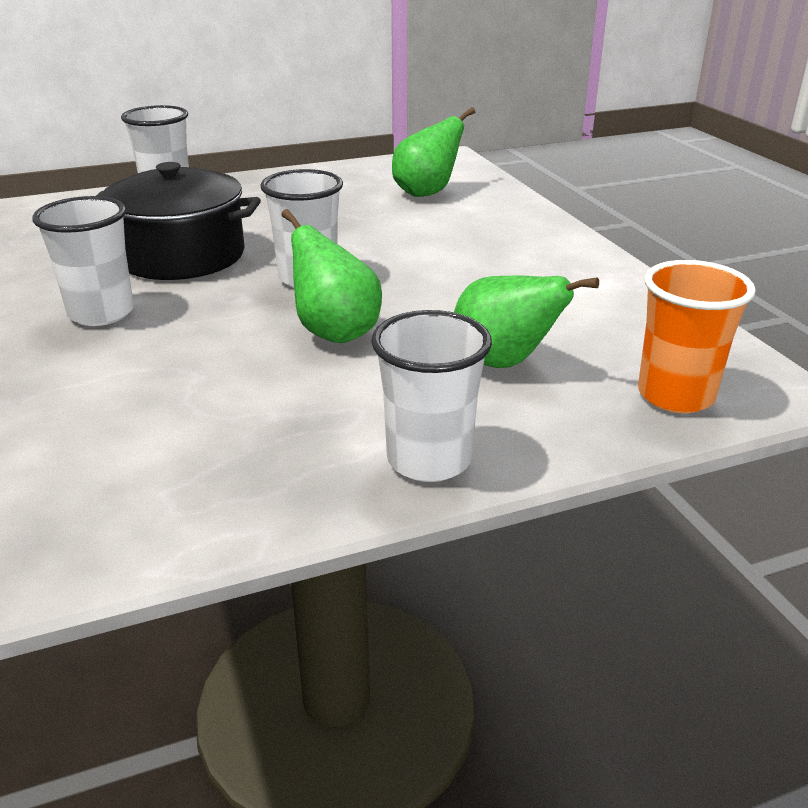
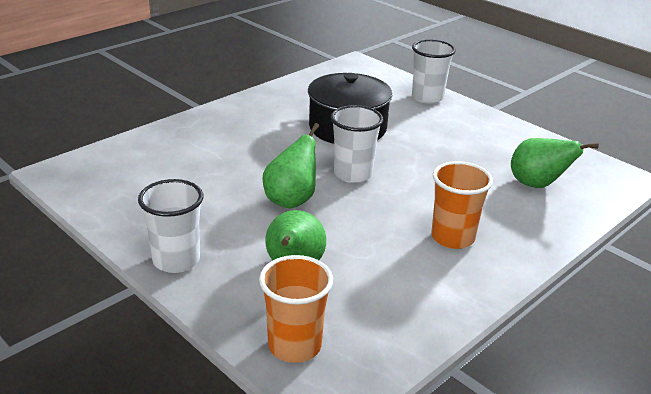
camera: 65 degrees right, 0 degrees up
(101, 313) = (265, 128): white cup -> none
(498, 255) = (452, 238): none -> orange cup

